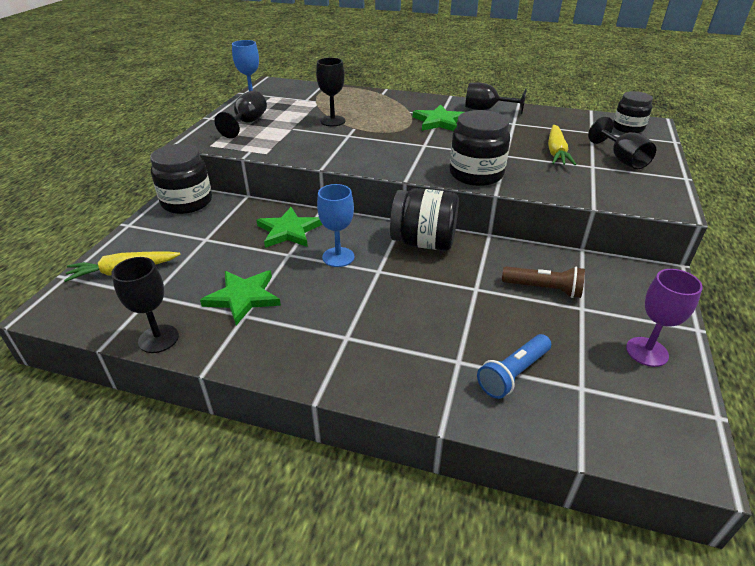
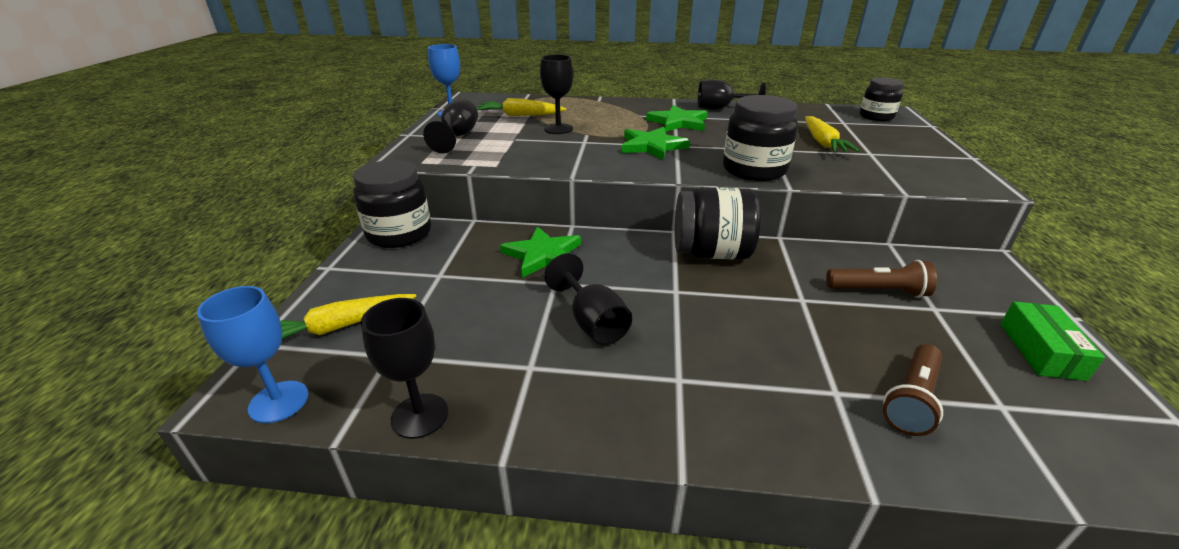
camera: 10 degrees left, 5 degrees down
(243, 297) = (519, 343): green star -> green star (652, 146)
(307, 105) = (520, 115): none -> yellow carrot
(338, 257) = (618, 280): blue goblet -> blue goblet (279, 402)
(513, 374) = (911, 399): blue flashlight -> brown flashlight
(622, 159) = (895, 145): black goblet -> black goblet (592, 322)
(647, 352) = (1040, 351): purple goblet -> green box

